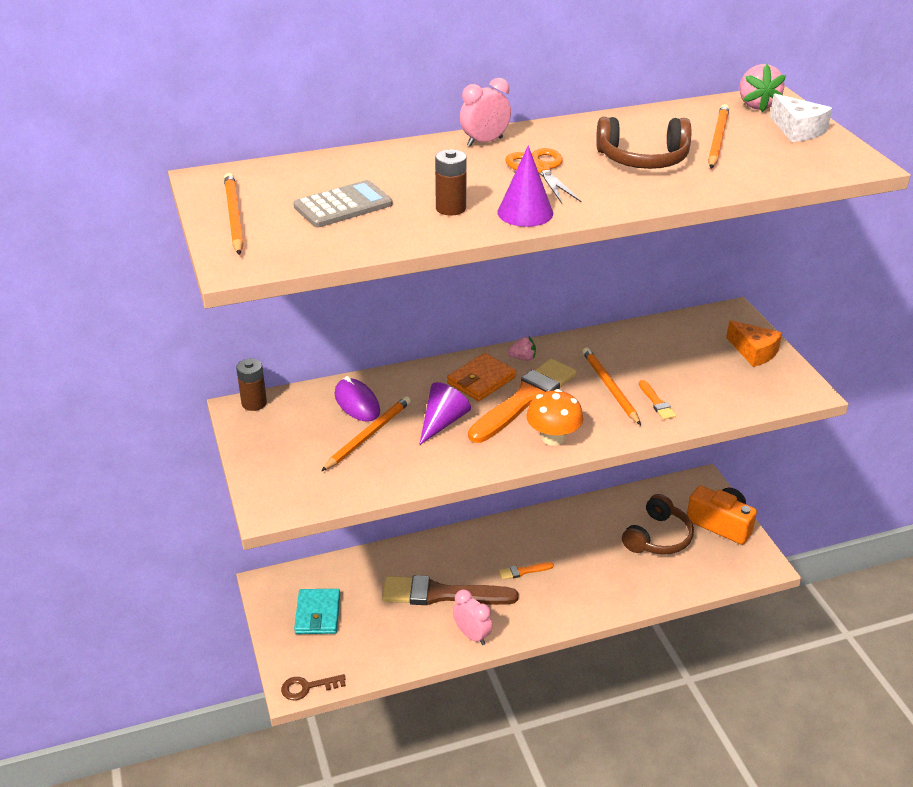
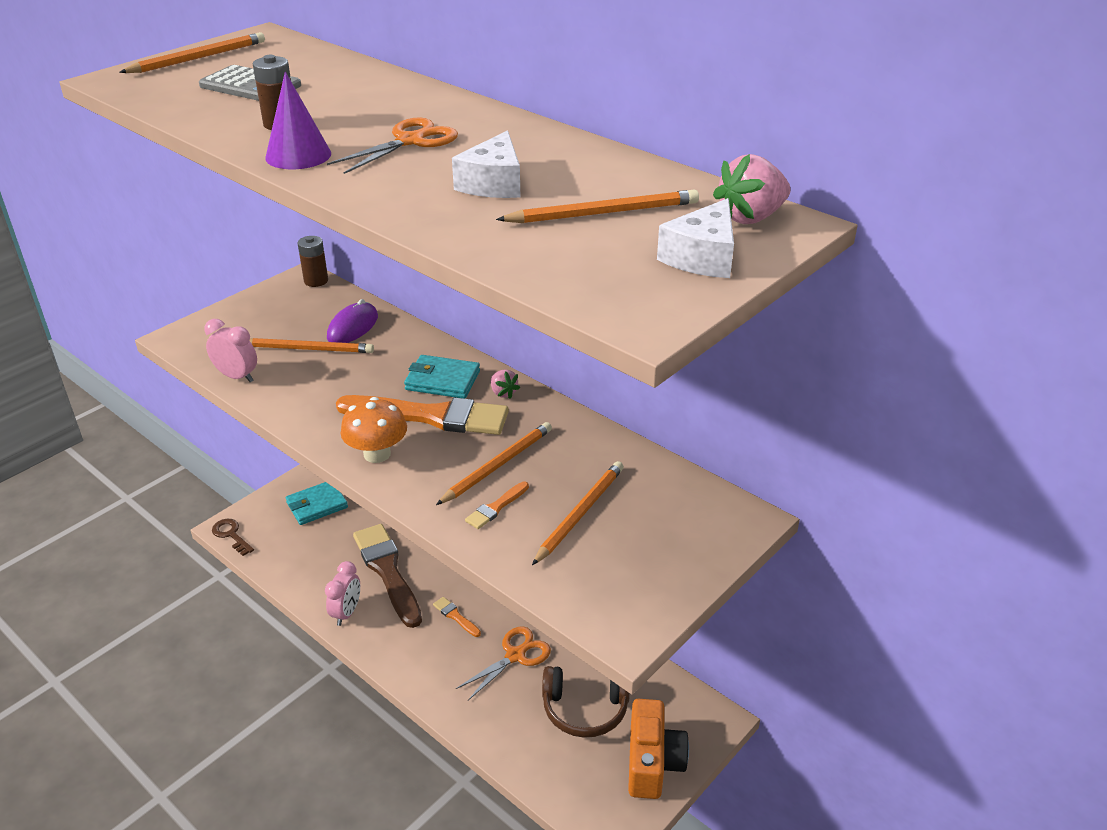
camera: 60 degrees right, 0 degrees up
(442, 422) = (356, 381): purple cone -> none
(481, 380) = (442, 380): orange wallet -> turquoise wallet
(484, 142) = (450, 106): pink clock -> pink clock (237, 376)
(586, 553) = (515, 655): none -> orange scissors
(643, 159) = (493, 183): brown headphones -> white cheese
(687, 371) = (580, 513): none -> orange pencil
(754, 352) = (673, 559): orange cheese -> none

